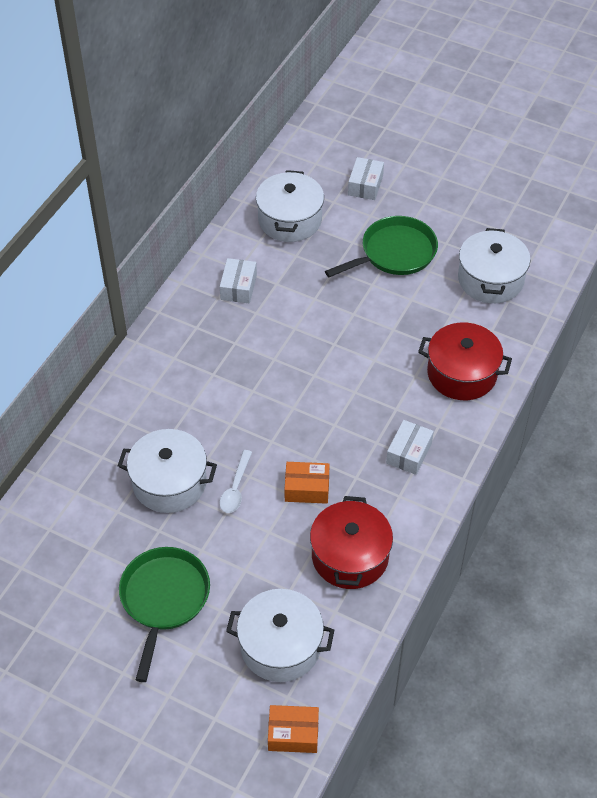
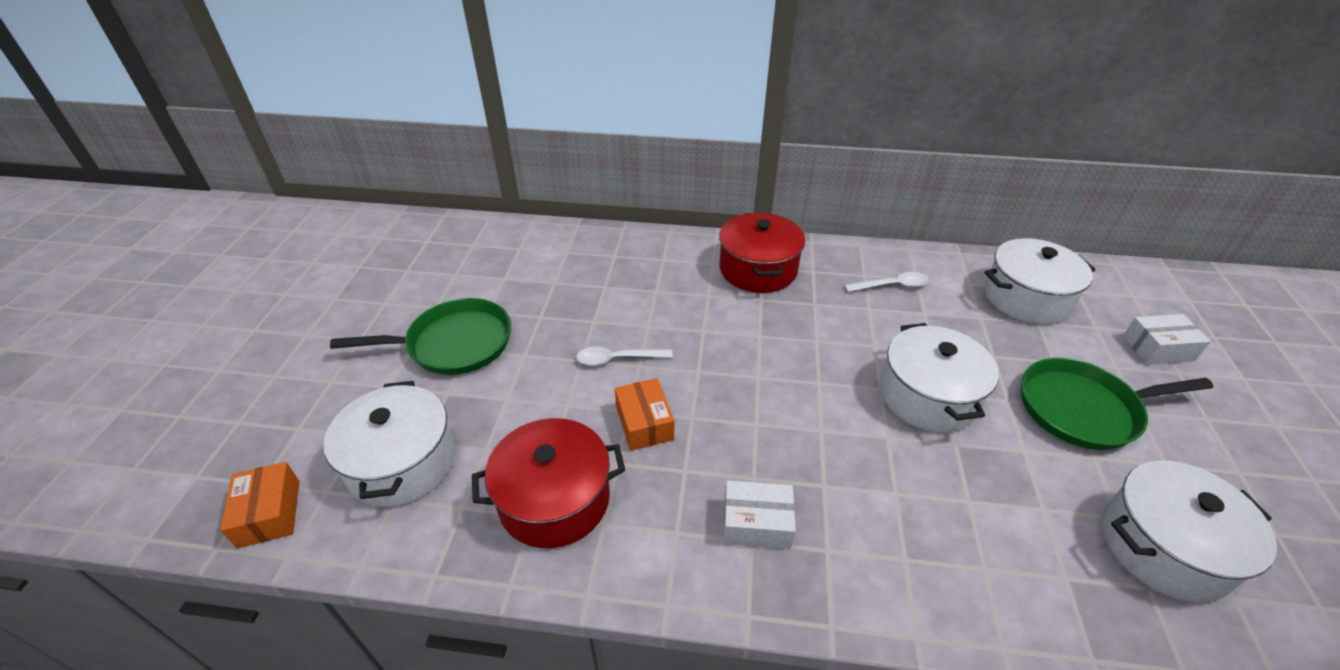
camera: 70 degrees right, 10 degrees down
(169, 482) = (603, 307): white pot -> white pot (928, 396)
(238, 287) = (892, 286): white box -> white spoon
(394, 253) = (1083, 409): green pan -> green pan turned 135 degrees clockwise
(462, 373) = (946, 556): red pot -> red pot (758, 269)

